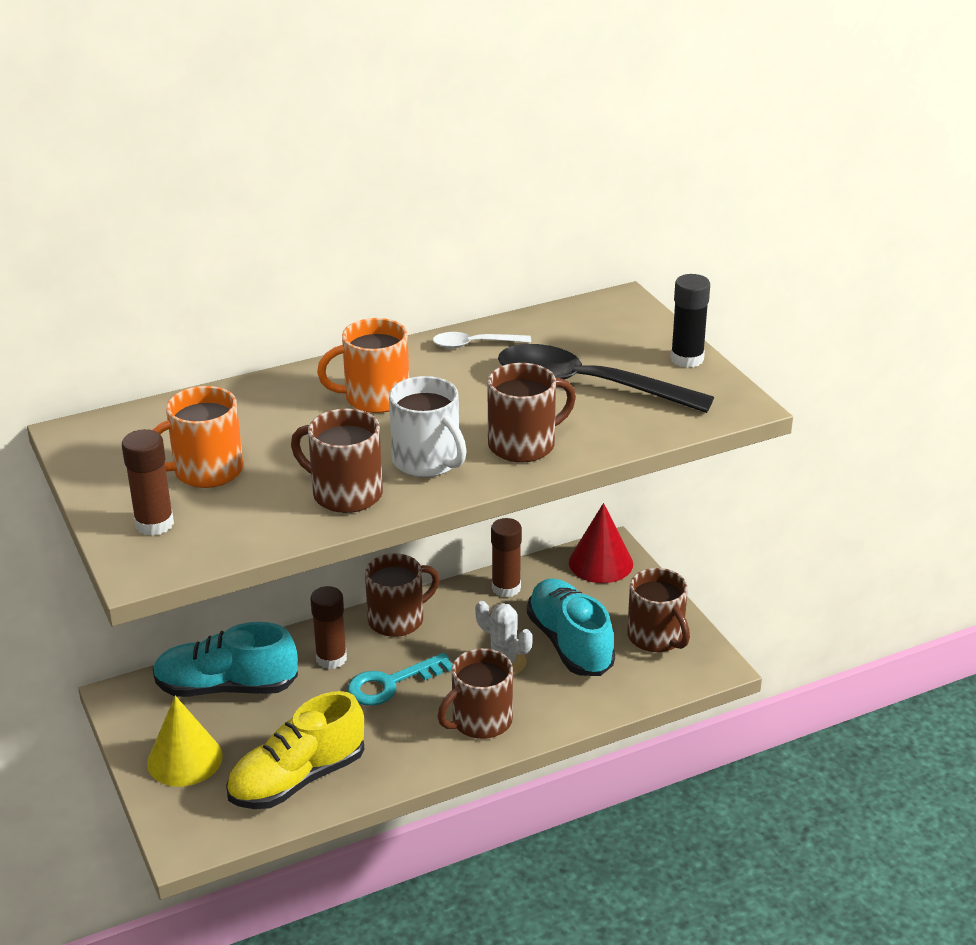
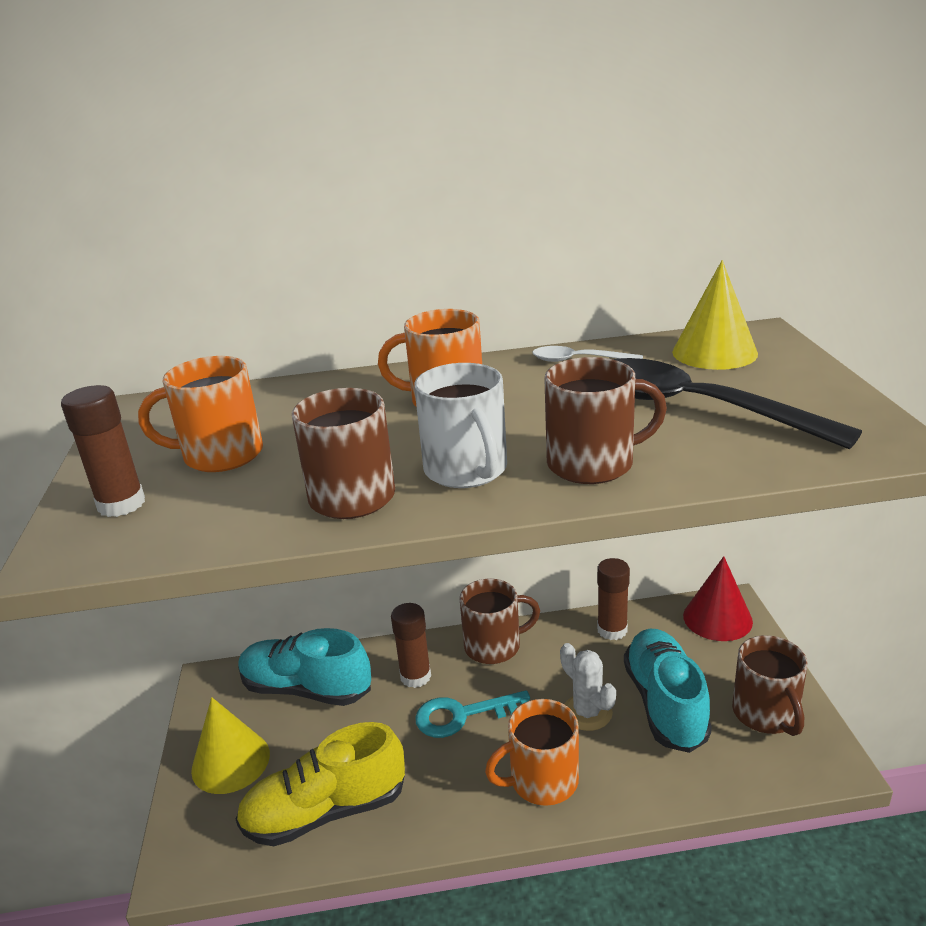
camera: 20 degrees right, 5 degrees down
(480, 721) = (542, 781): brown mug -> orange mug
(589, 327) = (714, 352): none -> yellow cone
(687, 359) = (830, 390): black glue stick -> none

